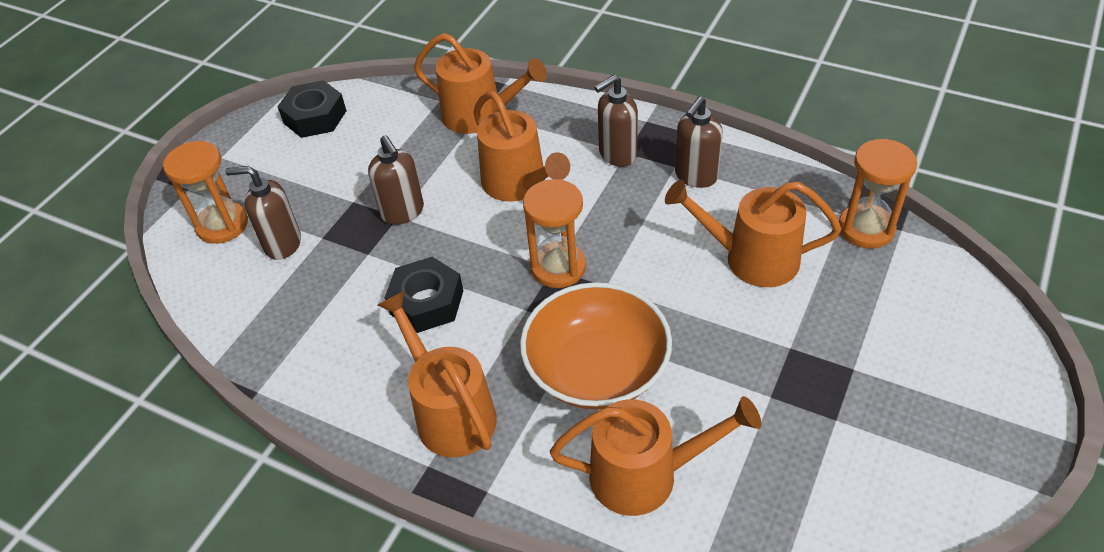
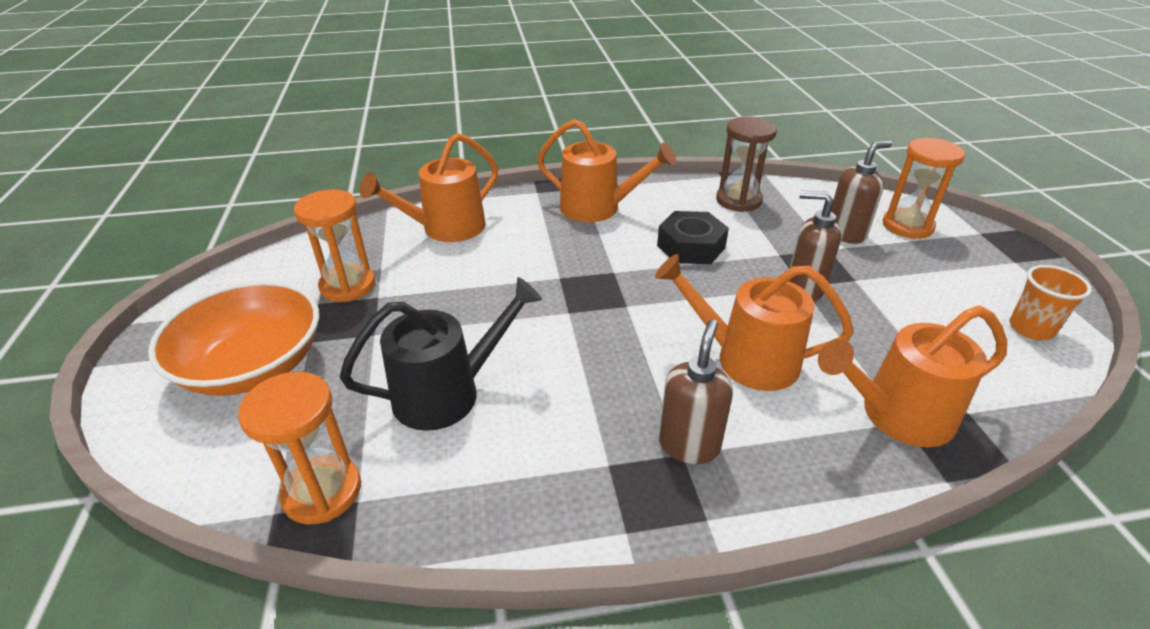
camera: 140 degrees right, 10 degrees down
(300, 339) = (738, 200): none -> brown hourglass
(315, 117) = (1031, 328): black nut -> orange cup
(558, 267) = (622, 308): orange hourglass -> orange hourglass (348, 285)
(596, 369) = (524, 261): orange bowl -> orange bowl (253, 366)
(695, 176) = (573, 462): brown soap dispenser -> none
(750, 258) = (448, 393): orange watering can -> black watering can

